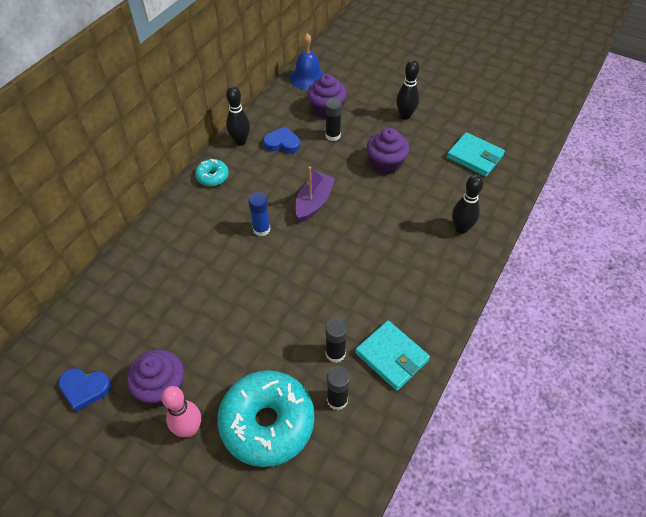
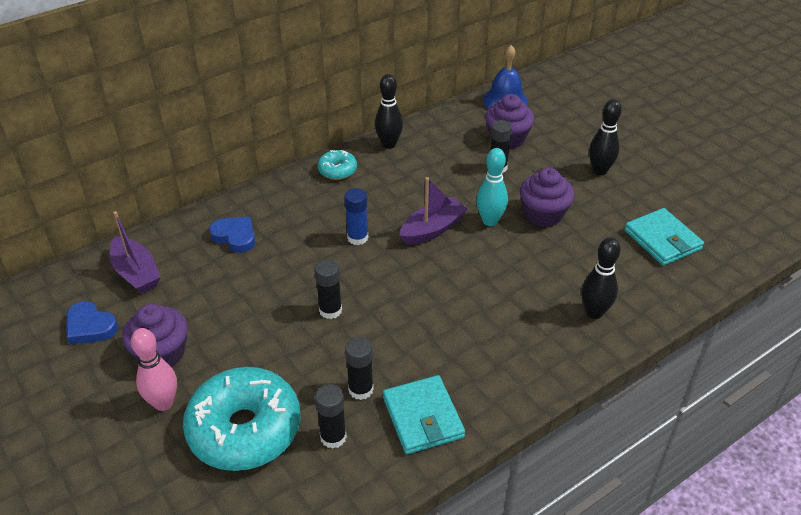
camera: 25 degrees right, 10 degrees down
(96, 326) = (136, 273): none -> purple boat
(275, 298) = (330, 310): none -> black glue stick
(282, 143) = (434, 159): blue heart -> blue heart (235, 237)
(351, 181) = (490, 221): none -> turquoise bowling pin

